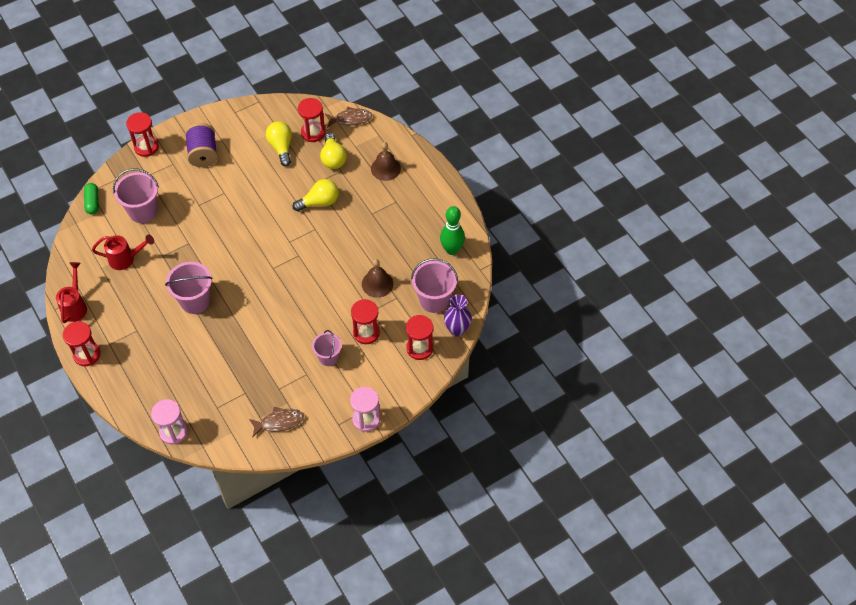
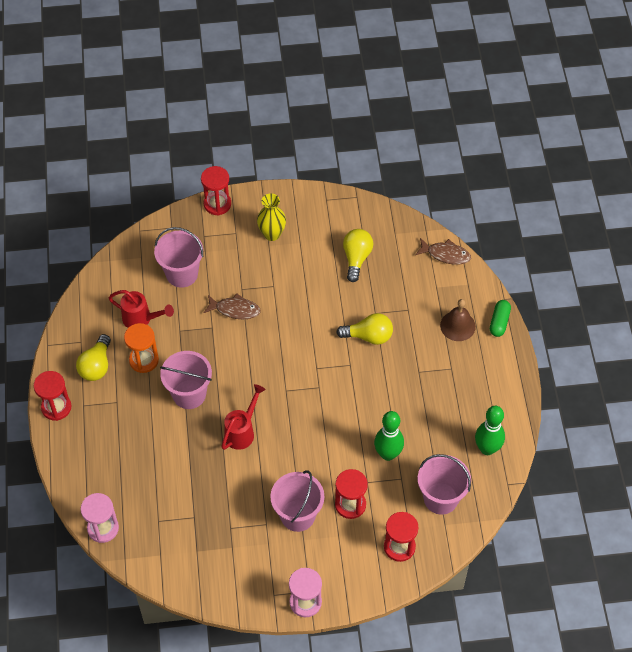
camera: 25 degrees right, 0 degrees up
(75, 306) = (69, 350): red watering can -> red watering can (242, 431)
(92, 202) = (136, 244): green capsule -> green capsule (499, 322)
(144, 289) = (144, 360): none -> orange hourglass
(203, 154) = (272, 234): purple spool -> yellow vase
(279, 422) = (214, 565): brown fish -> brown fish (235, 309)
(313, 133) = (398, 254): red hourglass -> none
(328, 357) = (297, 515): pink bucket -> pink bucket, size x1.56
(333, 158) = (406, 292): yellow light bulb -> yellow light bulb (96, 366)
(377, 284) = (388, 454): brown bell -> green bowling pin
(457, 330) = (450, 543): purple vase -> none

